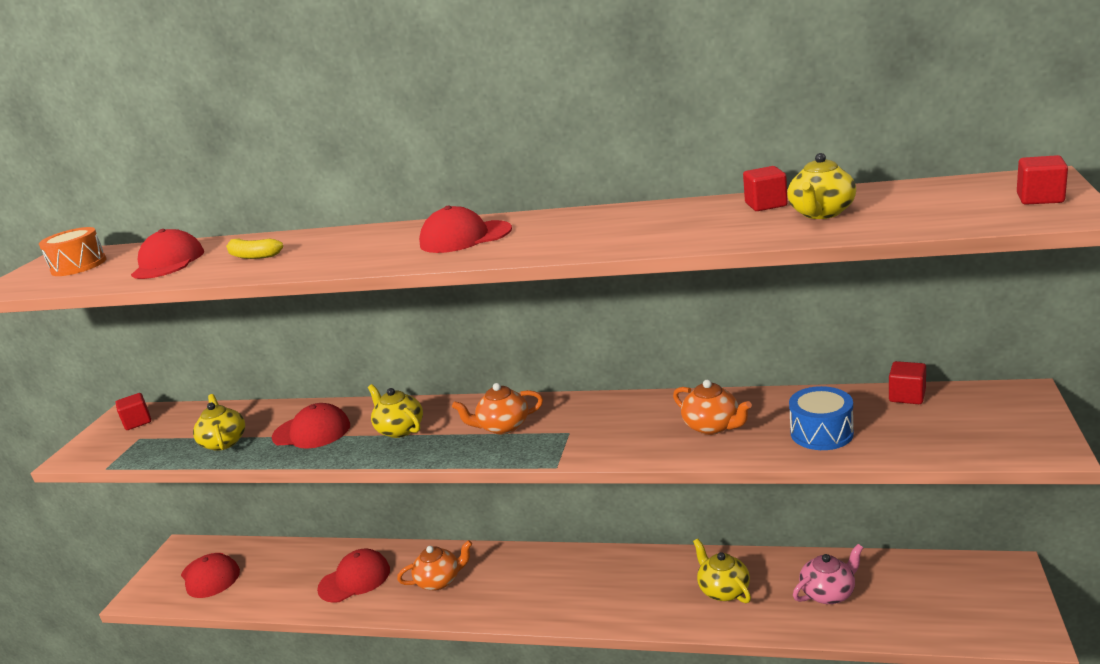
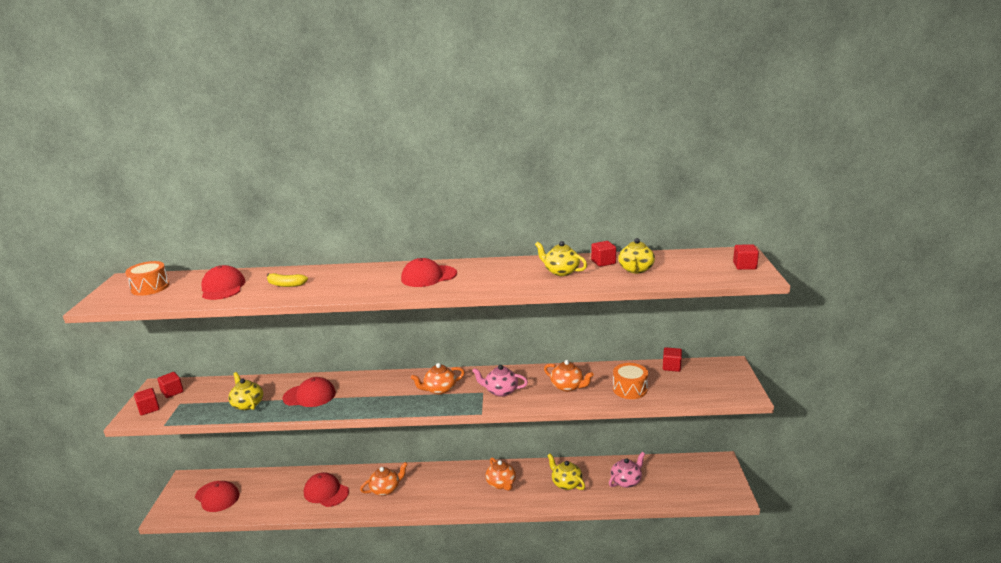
camera: 15 degrees left, 0 degrees up
(98, 445) = (149, 409): none -> red cube
(354, 579) = (326, 492): red cap -> red cap turned 105 degrees counterclockwise
(400, 429) = (371, 393): yellow teapot -> yellow teapot (561, 271)
(598, 431) = (500, 391): none -> pink teapot
(617, 584) = (501, 484): none -> orange teapot
(821, 433) = (630, 389): blue drum -> orange drum

